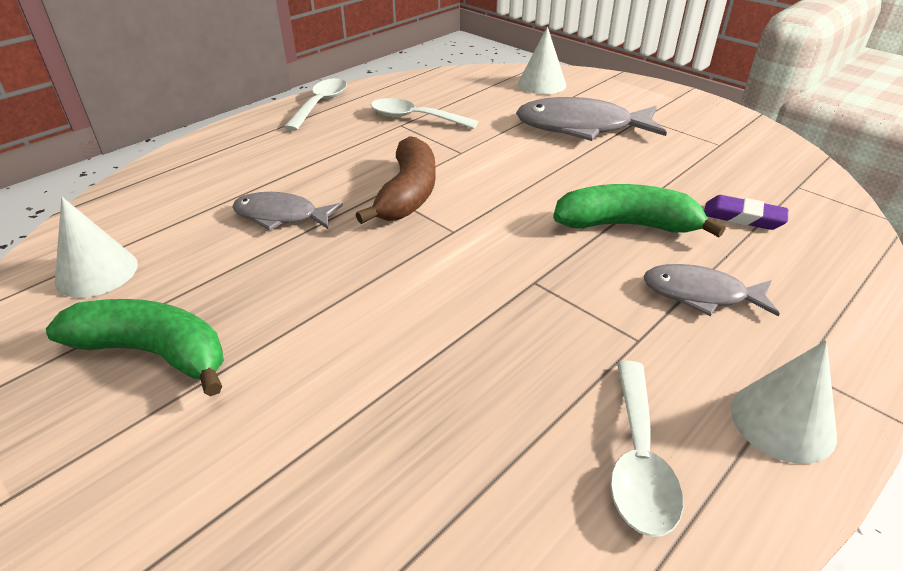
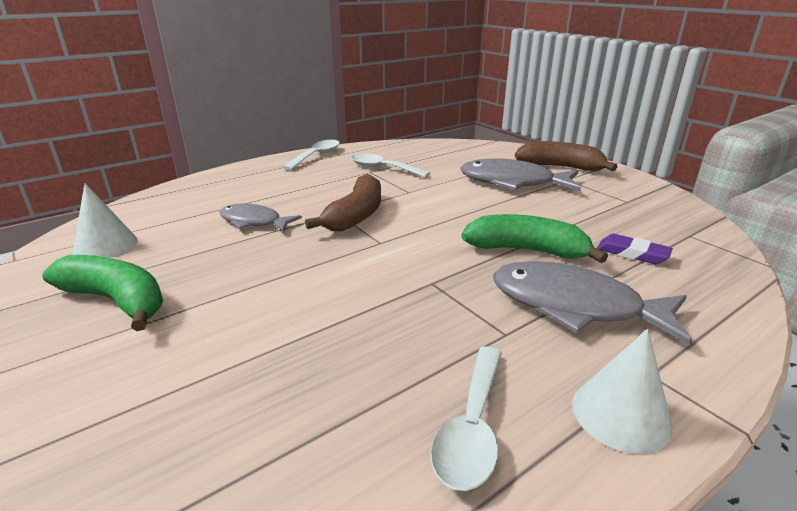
camera: 10 degrees right, 10 degrees down
(542, 84) = (491, 153): white cone -> none
(630, 100) = (560, 167): none -> brown banana
(701, 294) = (575, 306): grey fish -> grey fish, size x1.66

